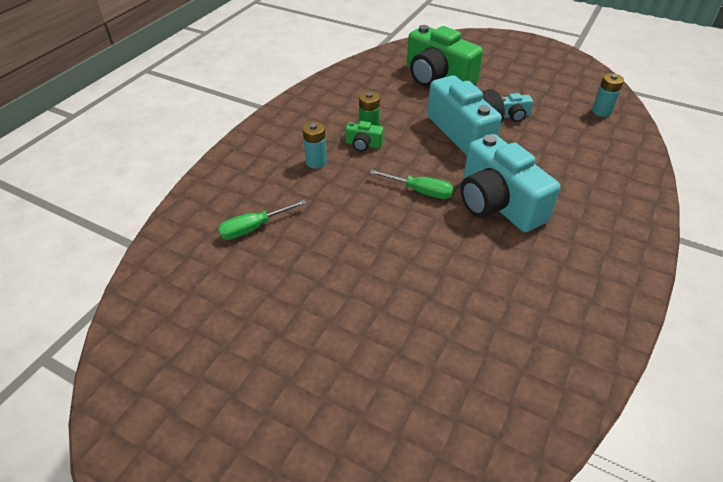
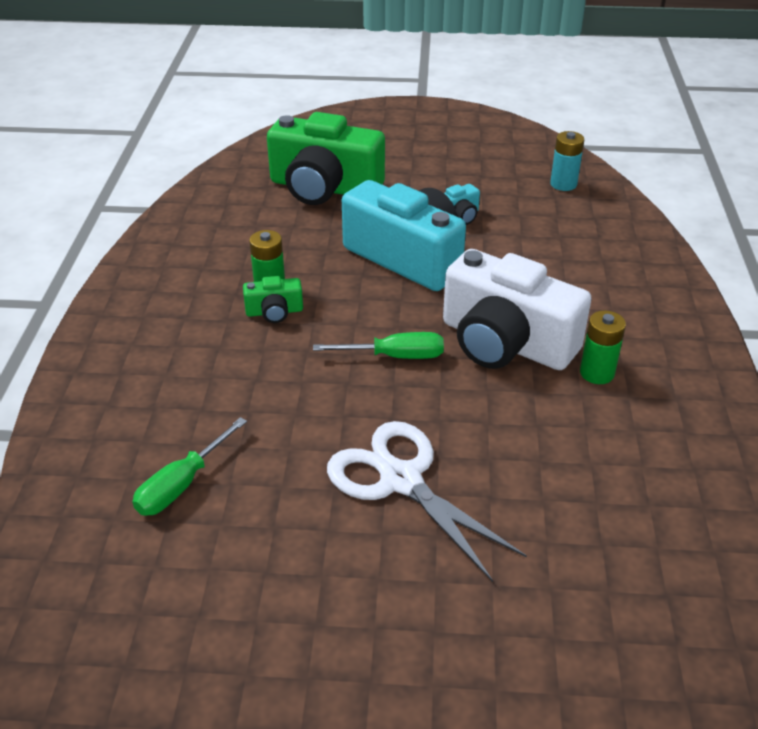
camera: 25 degrees left, 5 degrees down
(316, 162) = (219, 357): turquoise battery -> none
(379, 267) = (401, 480): none -> white scissors
(498, 203) = (505, 342): turquoise camera -> white camera
(549, 242) = (597, 373): none -> green battery

